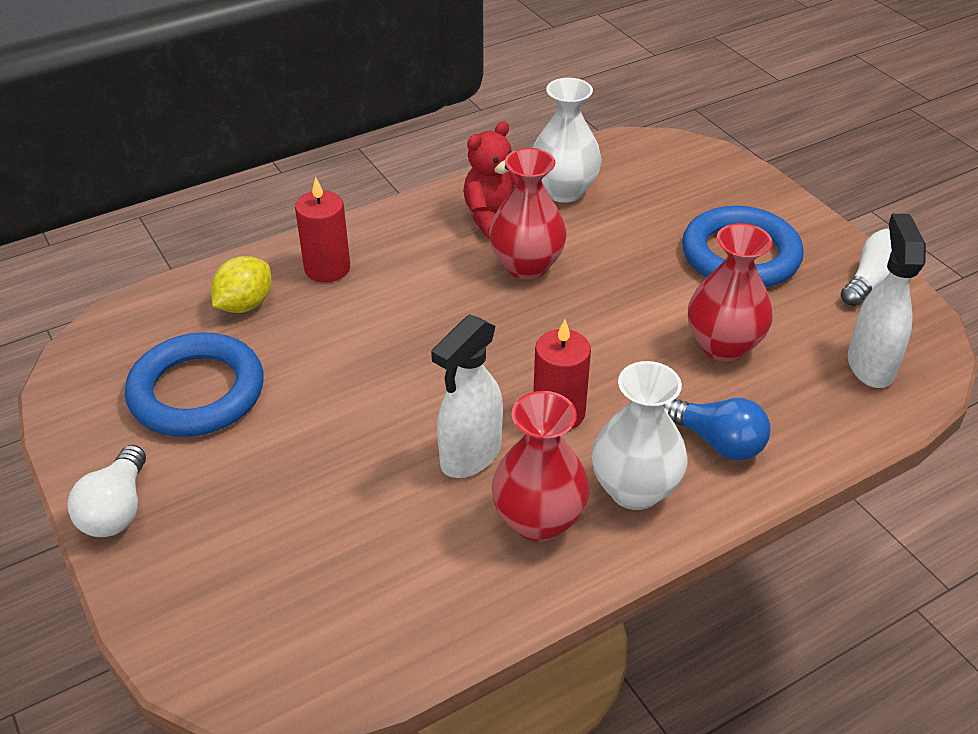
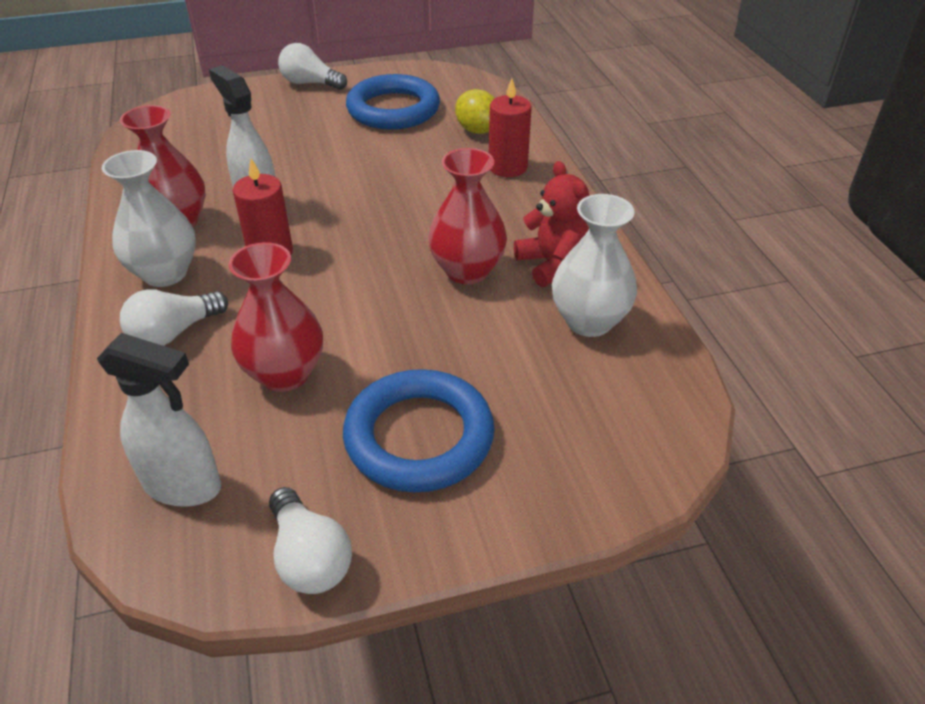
camera: 105 degrees right, 0 degrees up
(718, 442) = (174, 333): blue light bulb -> white light bulb

